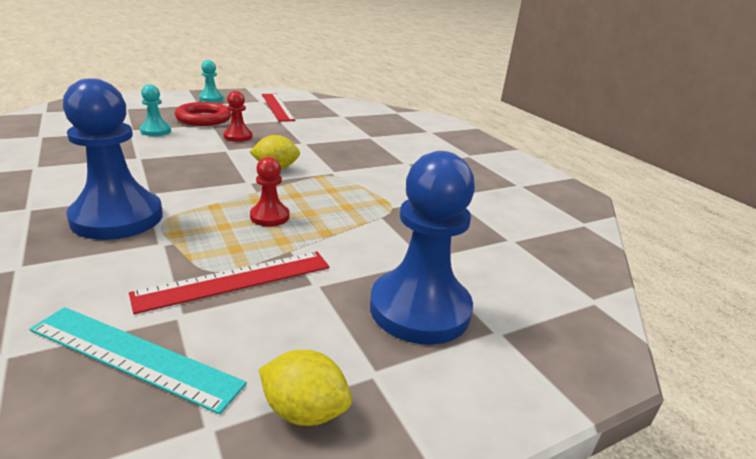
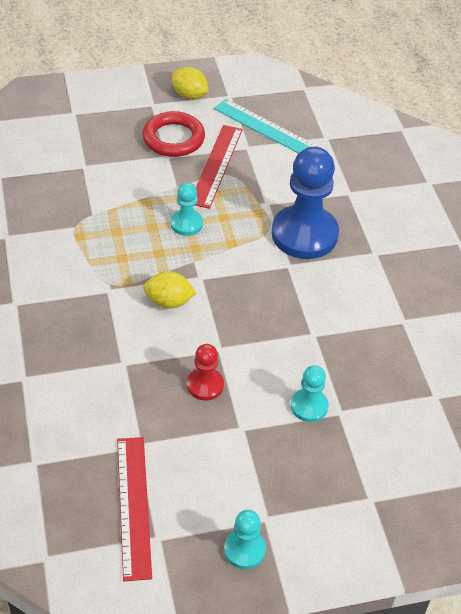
camera: 165 degrees left, 20 degrees up
(204, 119) = (251, 451): red ring -> red ring (173, 138)
(236, 280) = (216, 165): red ruler -> red ruler turned 60 degrees counterclockwise
(269, 216) = (186, 224): red pawn -> turquoise pawn
(419, 309) = (110, 132): blue pawn -> none

